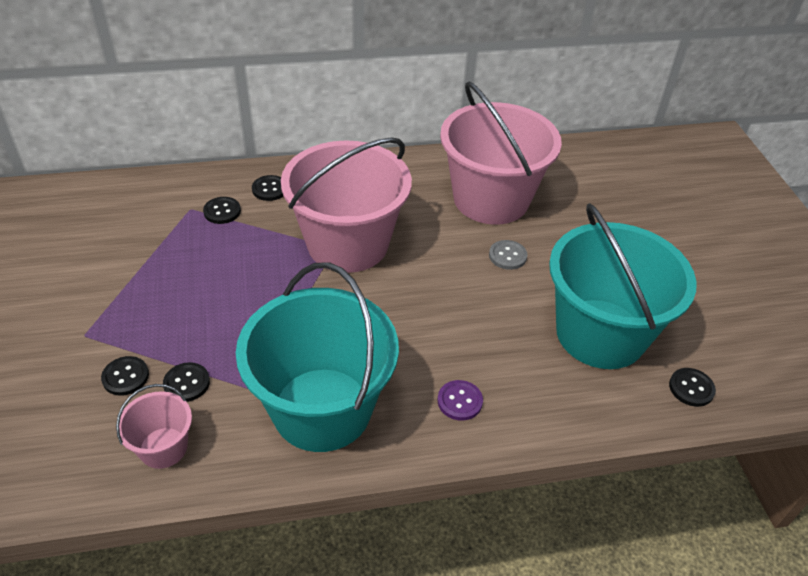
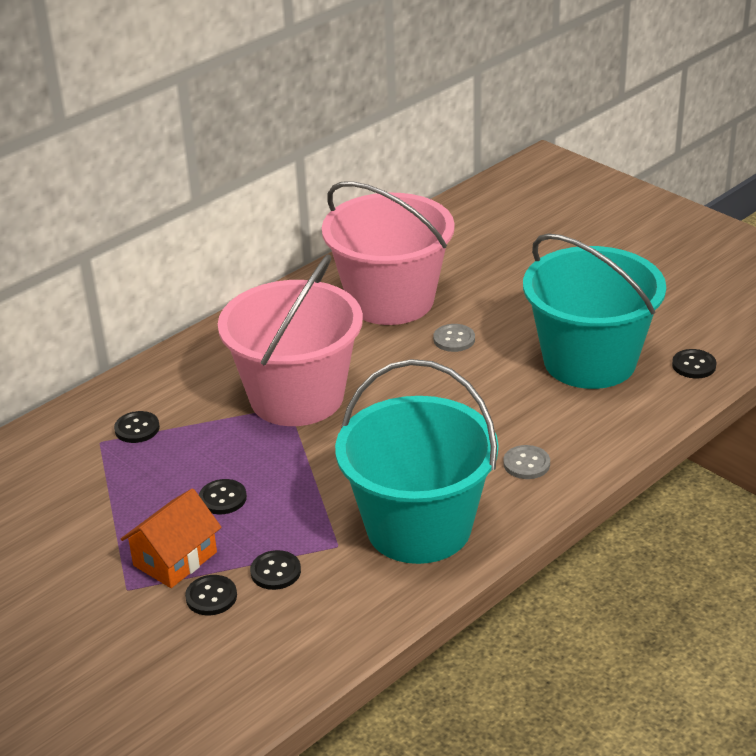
camera: 30 degrees left, 10 degrees down
(137, 329) = (175, 559): none -> orange house
(163, 448) = (313, 624): pink bucket -> none
(269, 189) = (163, 388): black button -> black button (223, 498)
(460, 401) = (526, 464): purple button -> grey button

